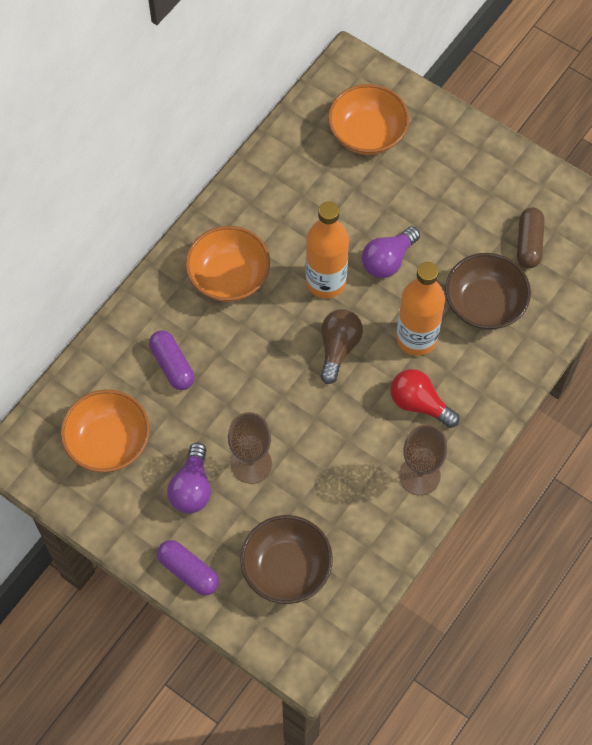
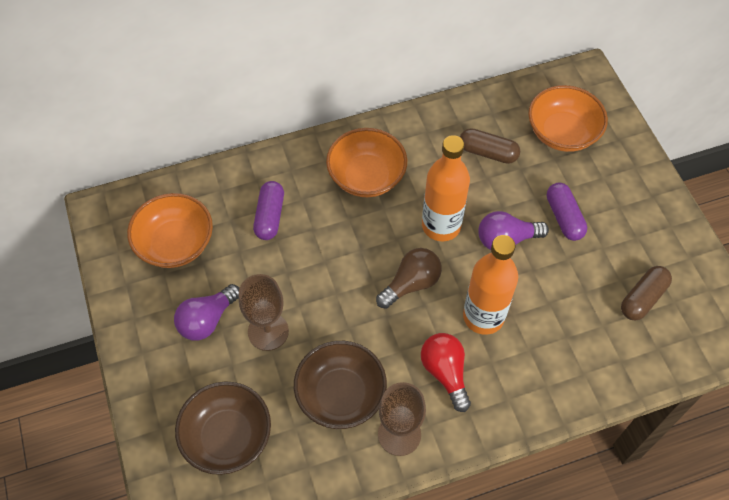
camera: 35 degrees right, 5 degrees down
(188, 571) = (150, 385): purple capsule -> purple capsule (564, 217)
(317, 190) = (488, 152): none -> brown capsule
(484, 304) = (565, 325): brown bowl -> brown bowl (341, 395)

